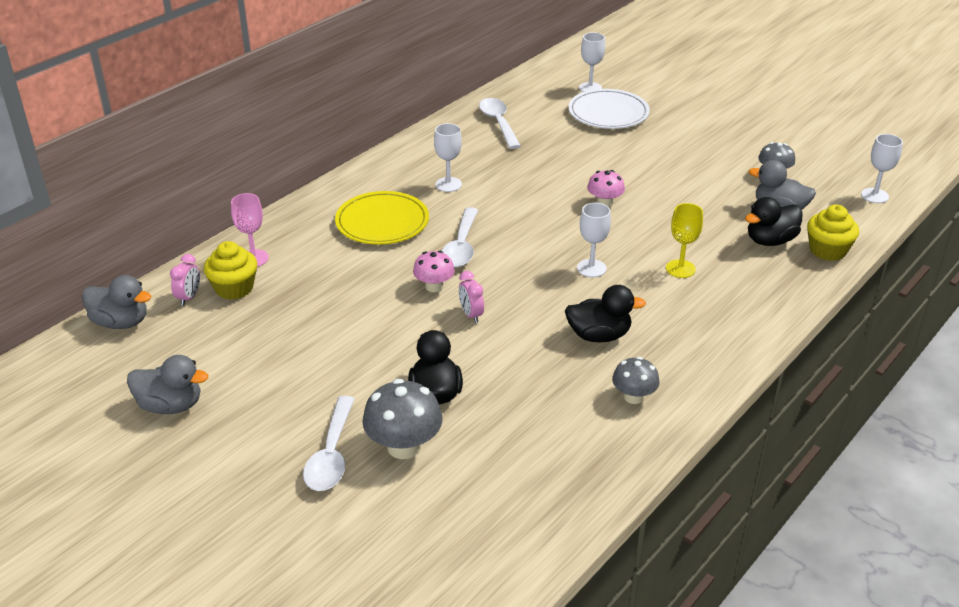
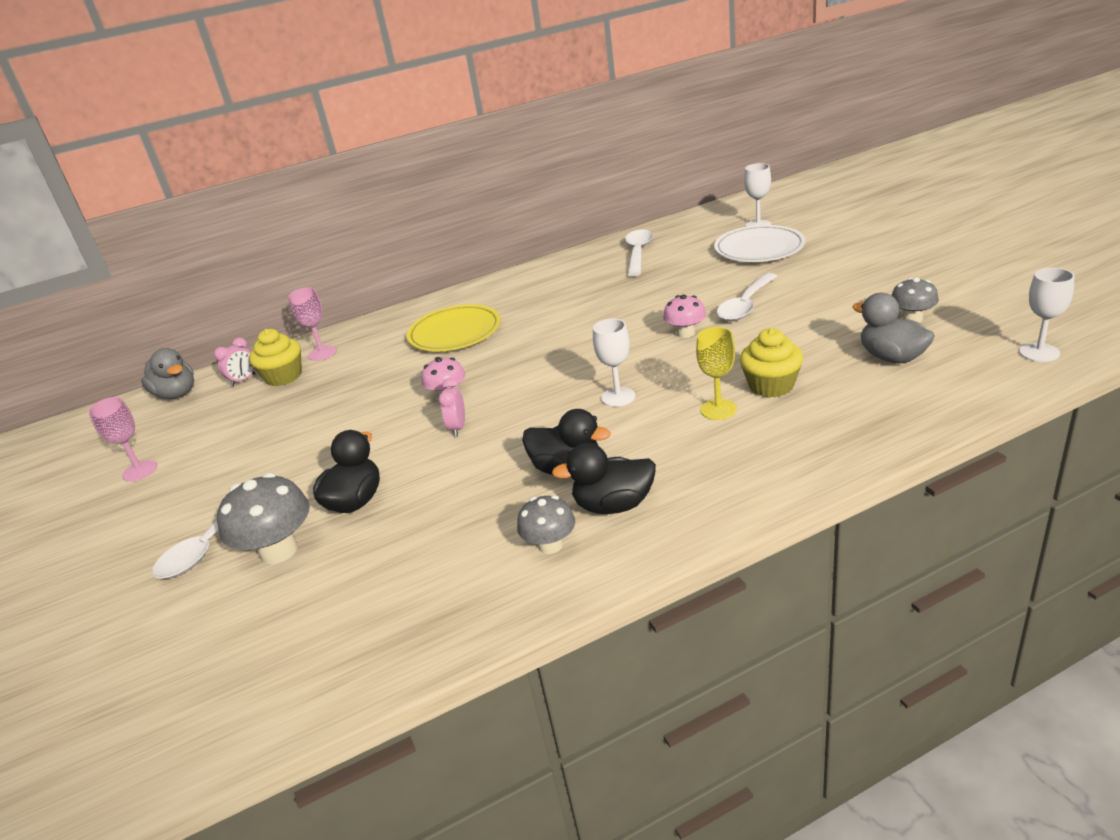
camera: 30 degrees right, 5 degrees down
(171, 405) = (140, 471): grey duck -> pink goblet
(448, 184) = (543, 304): white goblet -> none
(461, 246) = (506, 361): white spoon -> white spoon (745, 305)
(770, 241) = (854, 391): black duck -> black duck (613, 505)
(827, 250) = (926, 410): yellow cupcake -> yellow cupcake (771, 386)

